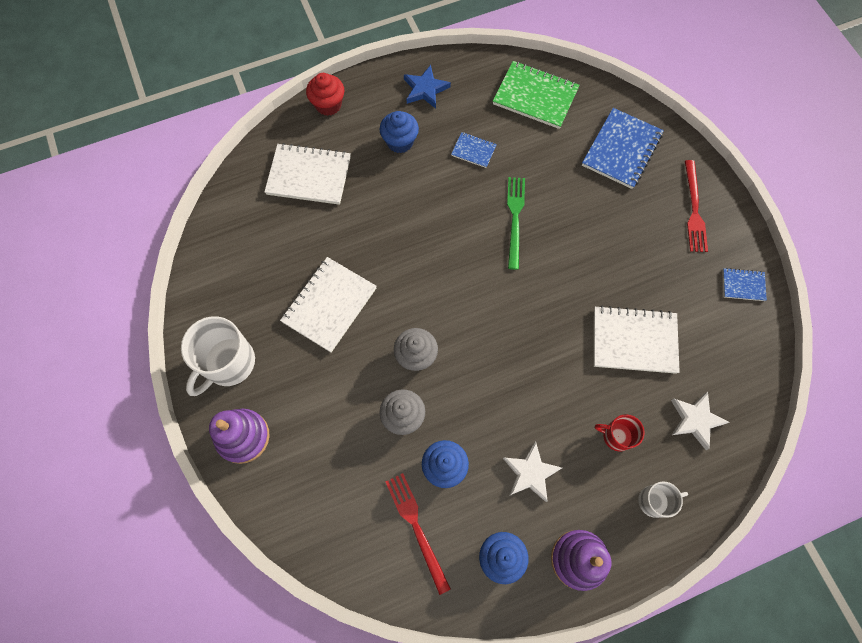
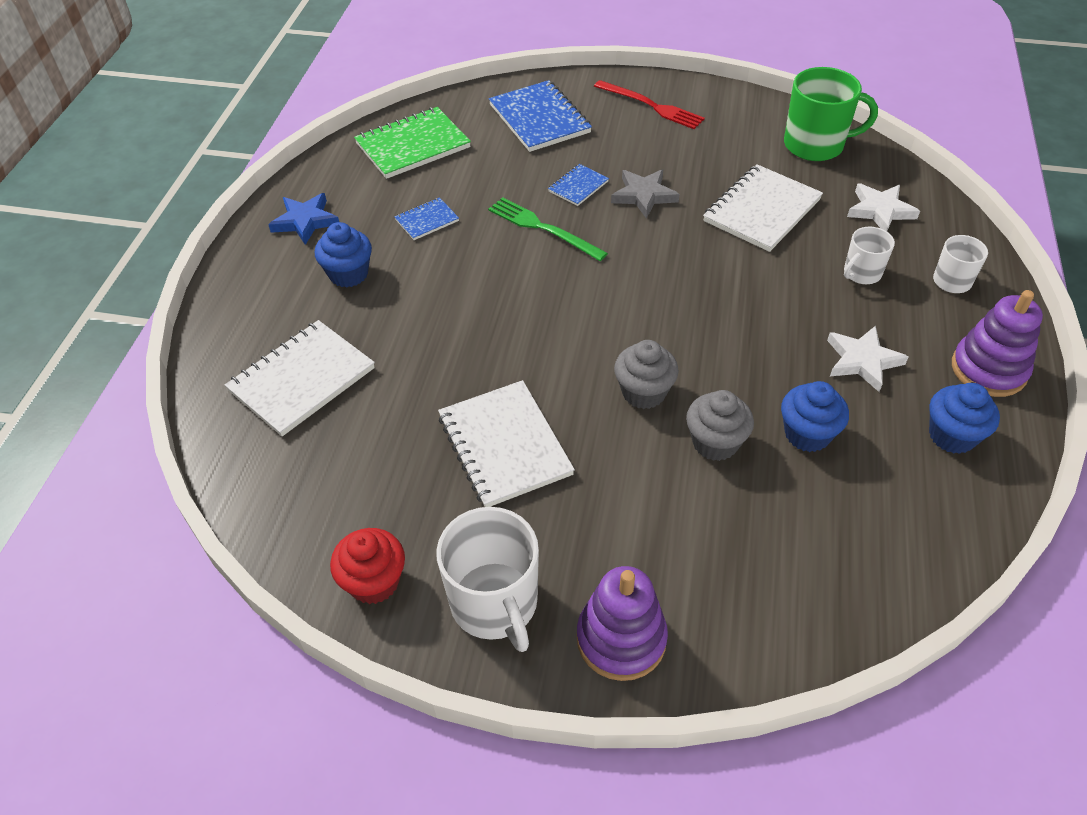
camera: 55 degrees left, 20 degrees down
(328, 105) = (224, 314): red cupcake -> red cupcake (374, 581)
(416, 528) = (872, 499): red fork -> none
(592, 259) = (644, 195): none -> grey star
(616, 436) = (861, 273): red mug -> white mug
(738, 341) = (815, 145): none -> green mug
(743, 285) = (758, 115): blue notebook -> blue notebook (578, 186)

